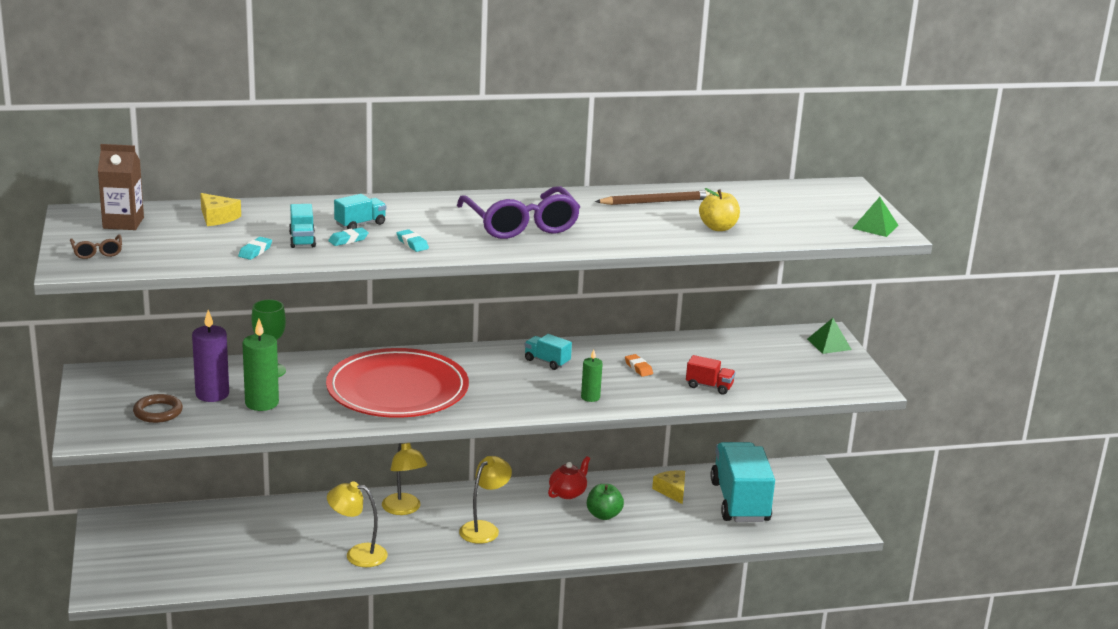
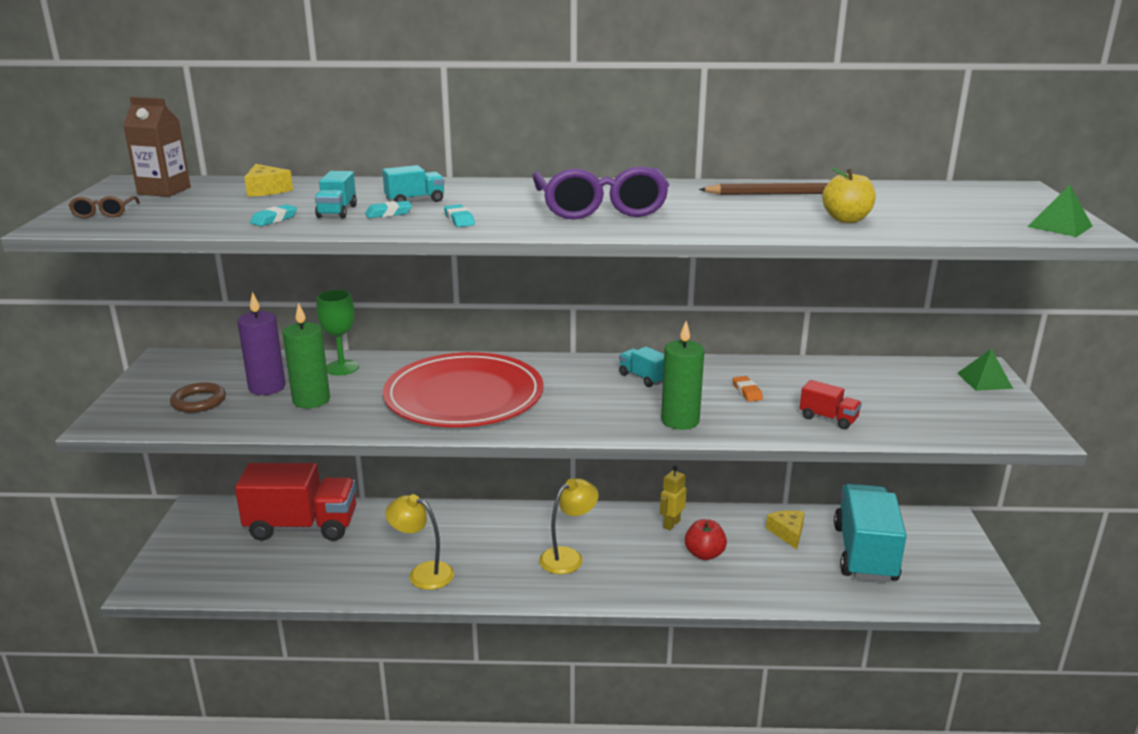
camera: 15 degrees right, 0 degrees up
(222, 526) = (302, 526): none -> red truck
(404, 509) = (491, 526): yellow lamp -> none
(568, 493) = (671, 524): red teapot -> yellow robot
(590, 397) = (680, 421): green candle -> green candle, size x1.69
(603, 515) = (704, 554): green apple -> red apple

